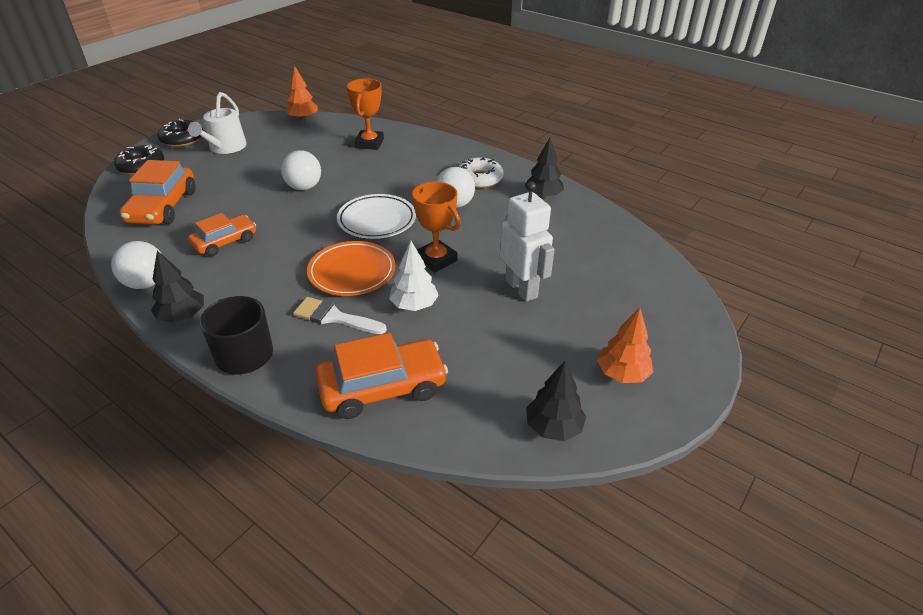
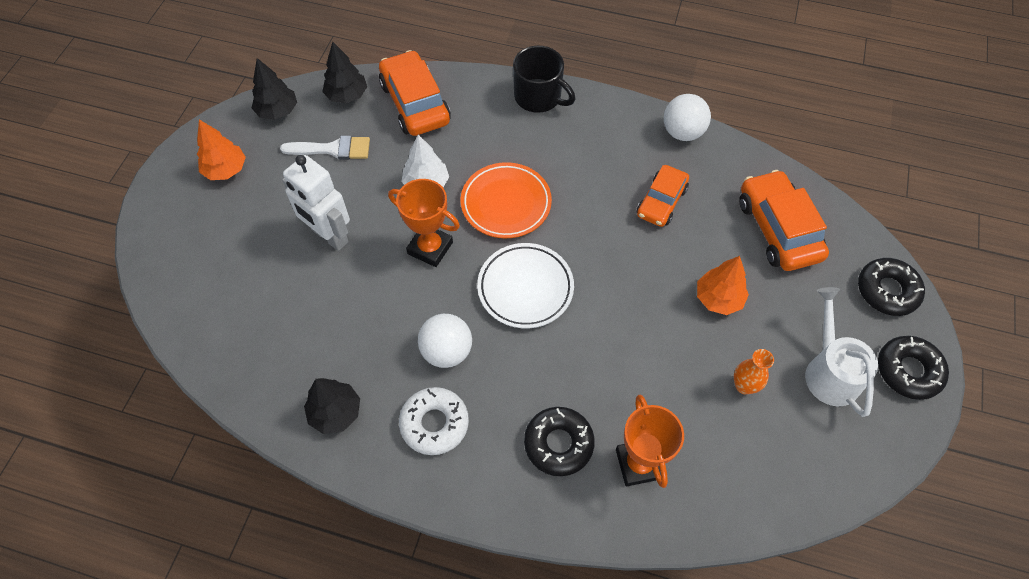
camera: 160 degrees right, 20 degrees up
(182, 316) = (618, 112): black tree -> black tree (347, 95)
(280, 153) = (744, 386): none -> orange vase
(303, 118) = (795, 505): orange tree -> orange tree (718, 298)
(304, 187) = (652, 320): white ball -> none
(334, 317) = (490, 150): white brush -> white brush (333, 149)
(382, 387) = (415, 103): orange car -> orange car turned 105 degrees clockwise
(408, 157) = (558, 444): none -> black donut

